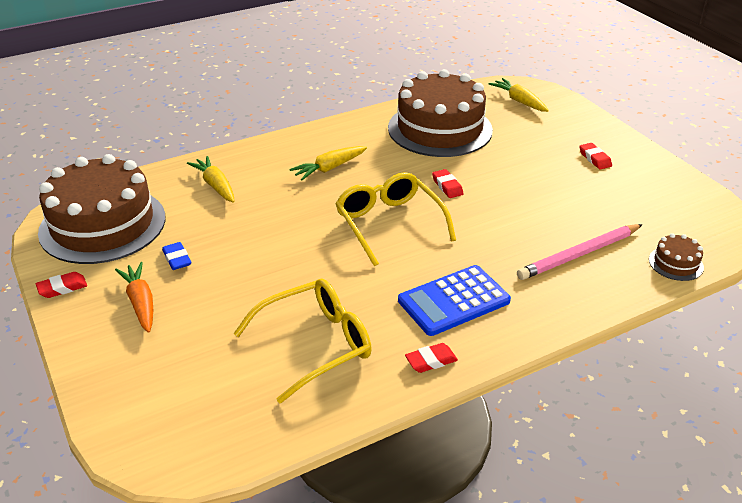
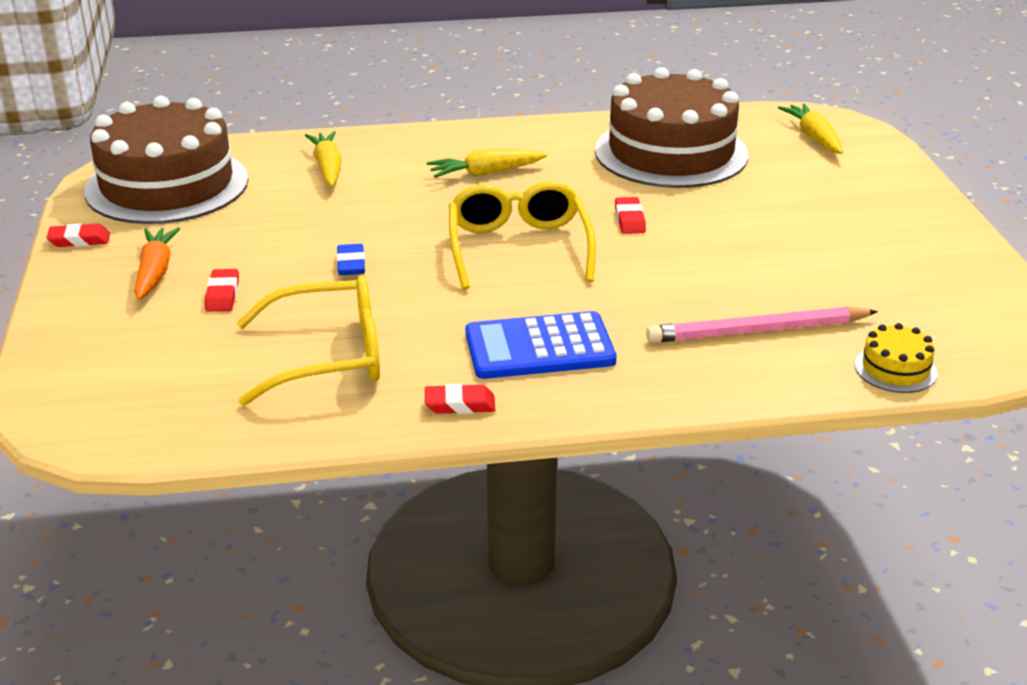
camera: 20 degrees right, 5 degrees down
(177, 259) = (227, 236): blue eraser -> blue eraser (351, 264)
(594, 159) = (873, 224): red eraser -> red eraser (222, 295)
(676, 263) = (895, 369): brown cake -> yellow cake

